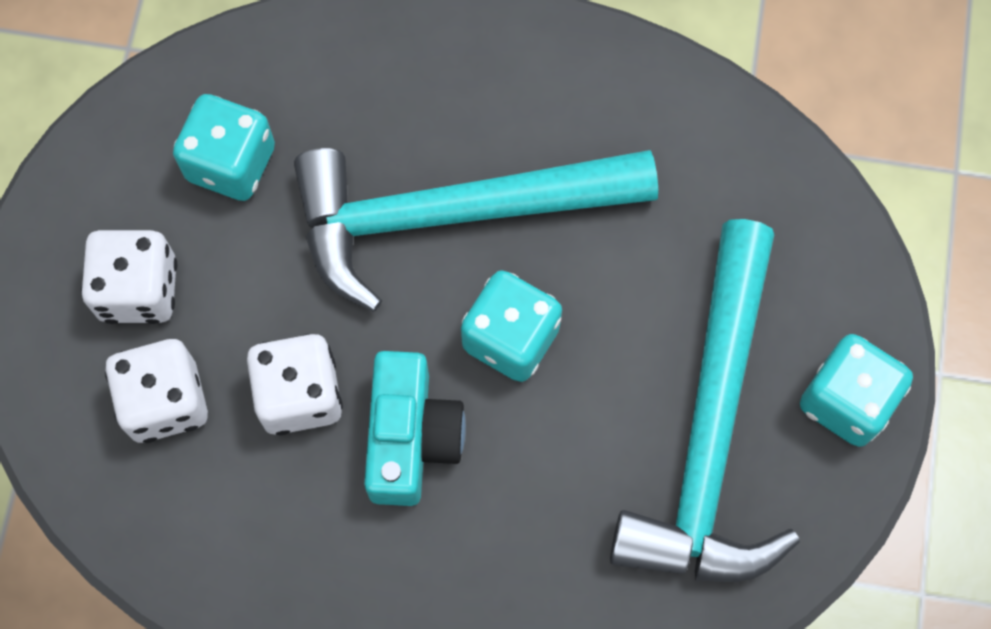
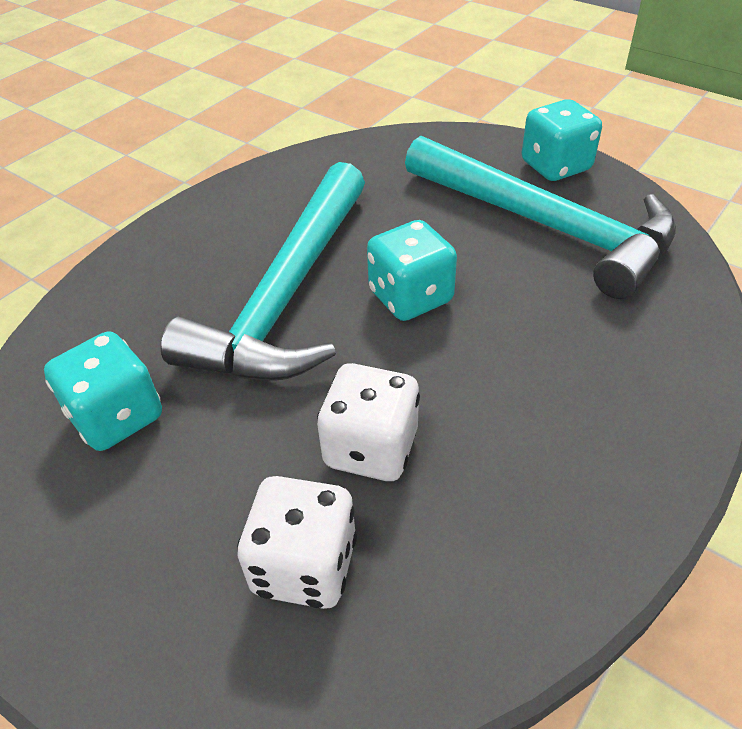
camera: 60 degrees left, 25 degrees down
(139, 290) = (171, 542): white dice -> none
(411, 437) = (458, 384): turquoise camera -> none

